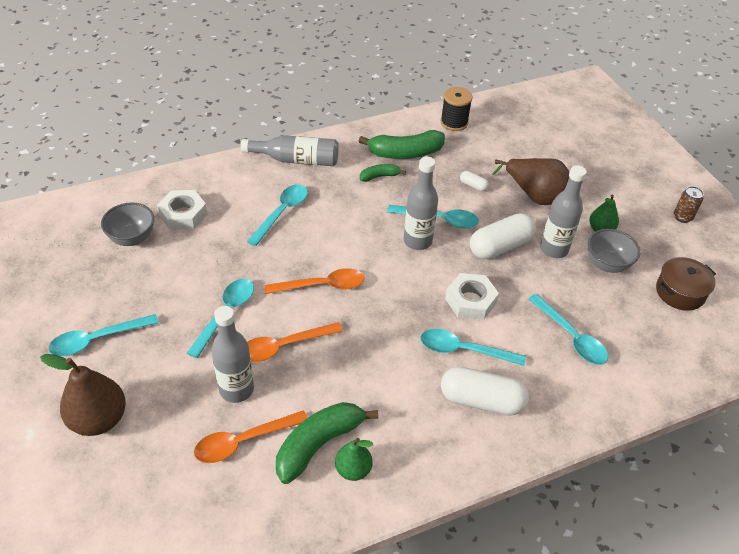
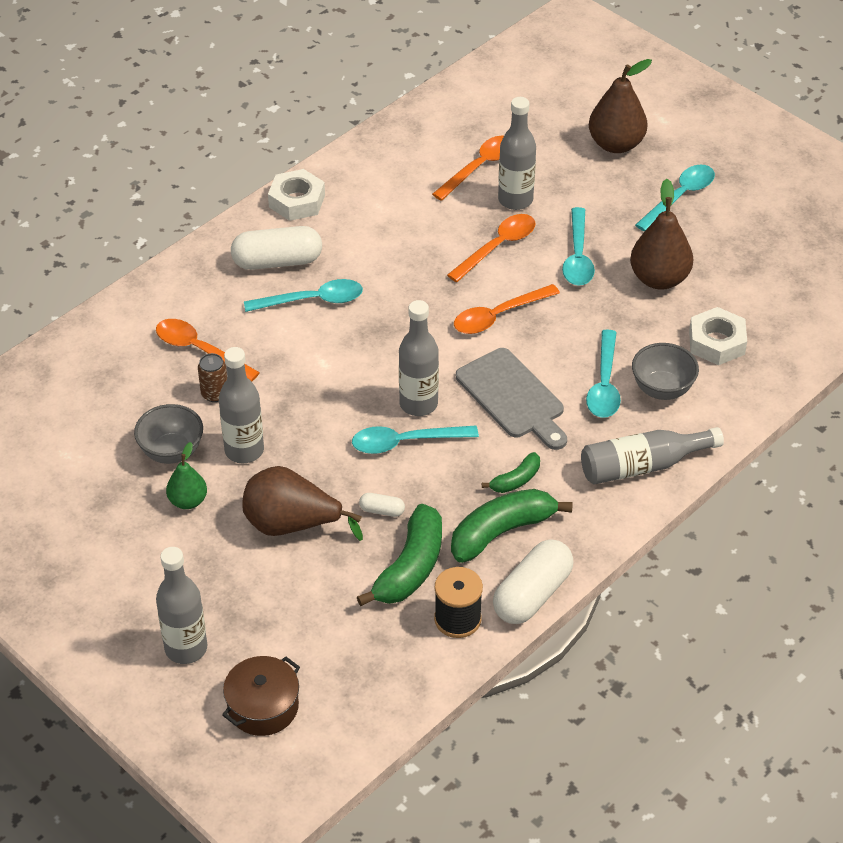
camera: 160 degrees right, 0 degrees up
(132, 238) = (745, 297): grey bowl -> grey bowl (662, 389)
(180, 273) = (659, 279): none -> brown pear
(319, 444) = (412, 184): green banana -> green banana (410, 568)
(349, 224) = (513, 397): none -> grey cutting board
(353, 469) = (372, 177): green pear -> none
(470, 301) = (325, 353): white nut -> white nut (297, 201)
(500, 246) = (313, 431): white capsule -> white capsule (532, 594)
(571, 337) = (199, 350): turquoise spoon -> orange spoon
(615, 153) = (186, 648): none -> grey bottle
(680, 292) = (75, 445): brown pot -> brown pot (263, 706)
(682, 217) = (73, 561): brown can -> brown can (215, 394)

